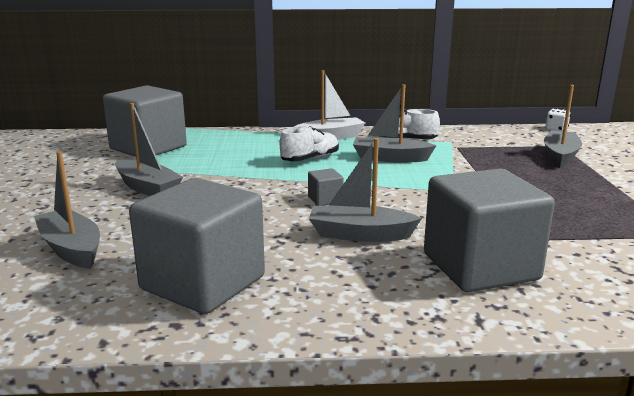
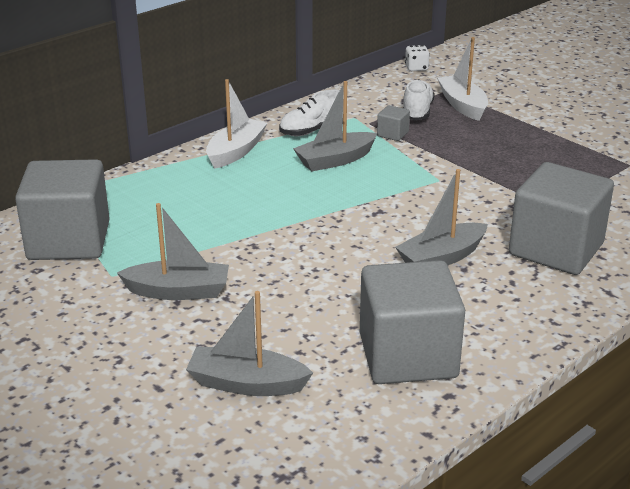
camera: 40 degrees left, 10 degrees up
(310, 159) = (267, 190): white shoe -> white shoe (417, 112)
(325, 200) = (360, 234): grey cube -> grey cube (392, 134)
(560, 156) = (462, 105): grey boat -> white boat

